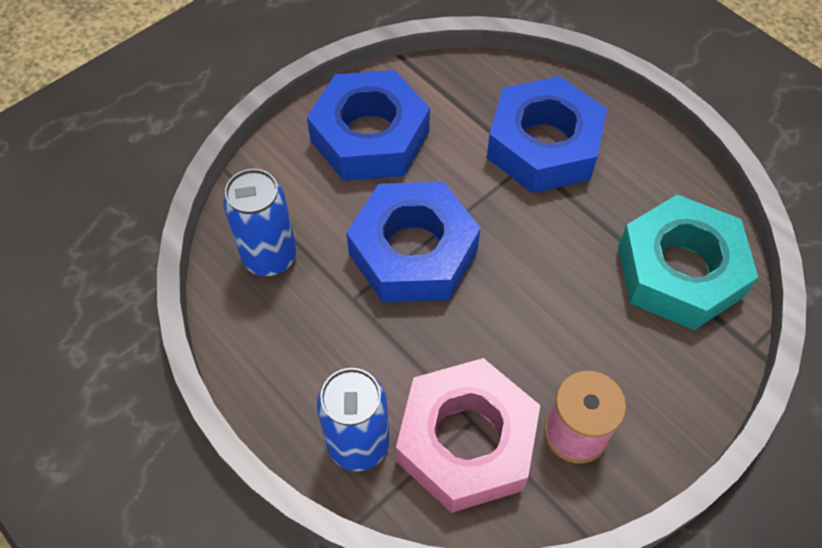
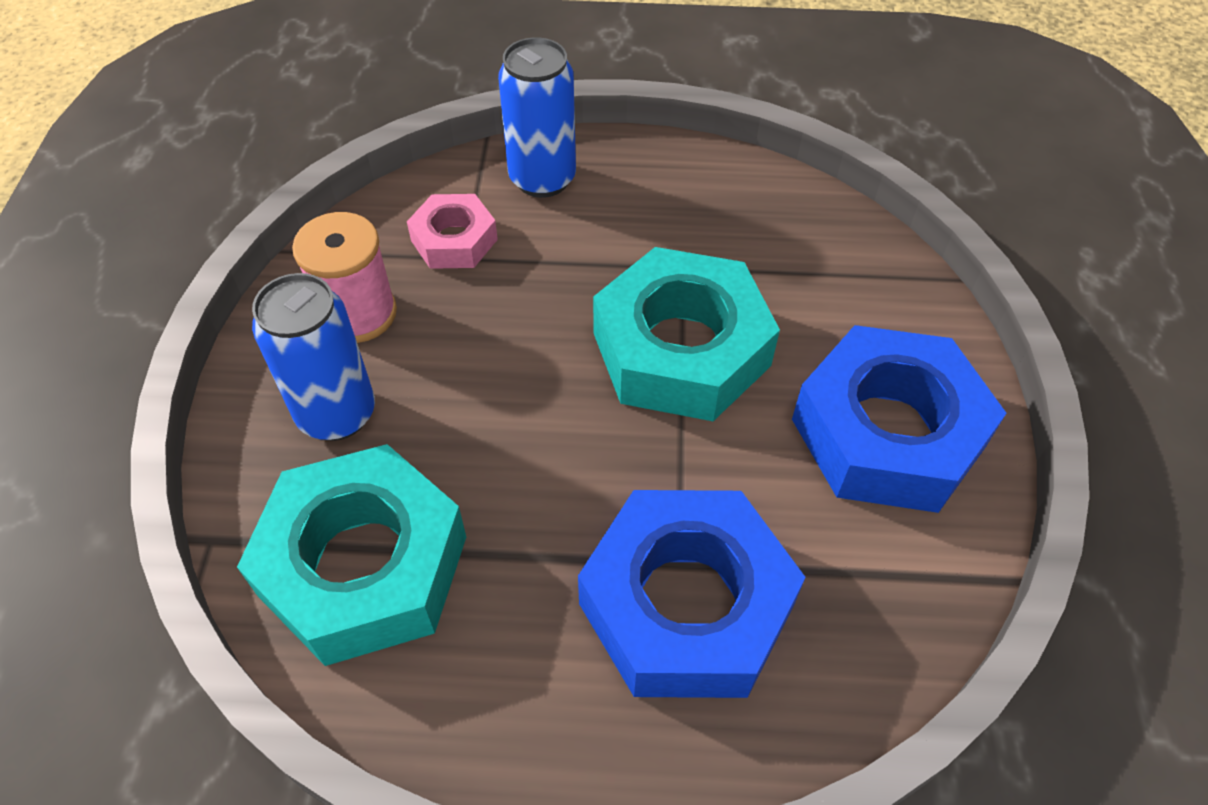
camera: 135 degrees right, 5 degrees down
(270, 257) = (800, 242): blue can -> blue can (337, 414)
(413, 252) = (681, 349): blue nut -> turquoise nut
(466, 441) = (454, 240): pink nut -> pink nut, size x0.52

